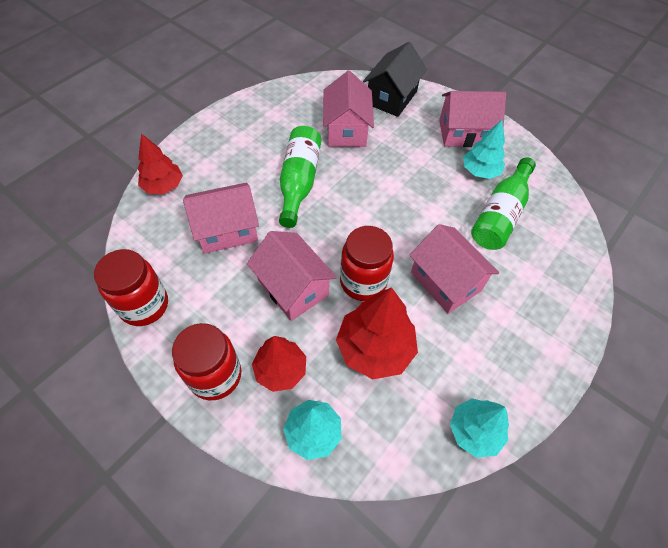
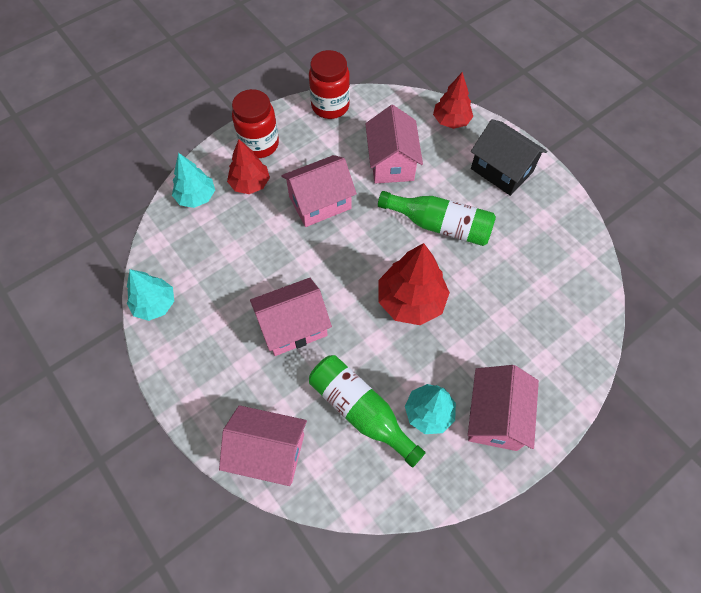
camera: 105 degrees right, 5 degrees up
(346, 130) = (511, 283): pink house -> pink house (268, 452)
(363, 282) = (311, 256): red jar -> none
(374, 348) = (246, 251): red tree -> red tree (411, 300)
(391, 97) = (567, 347): black house -> black house (501, 170)

